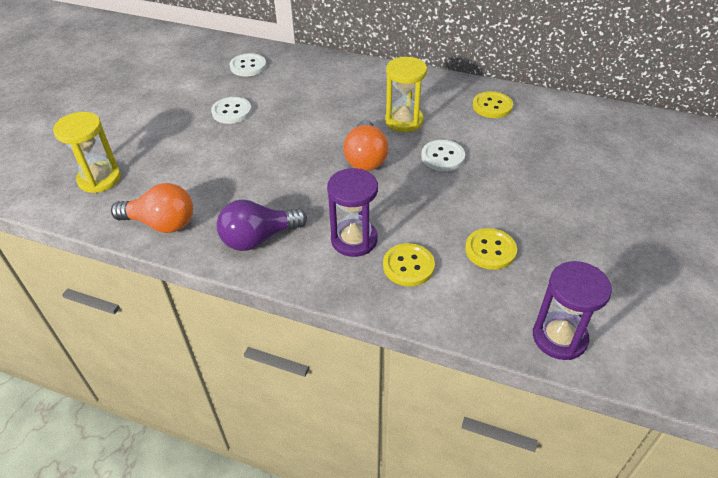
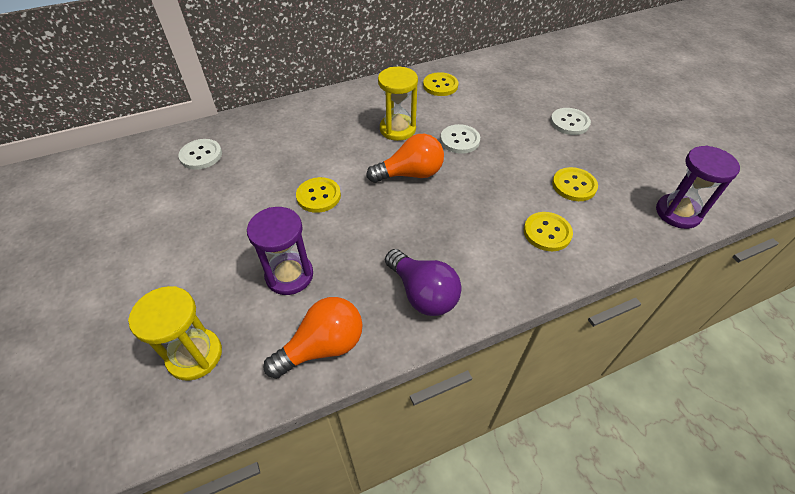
camera: 45 degrees left, 5 degrees up
(232, 112) = (244, 204): white button -> white button (569, 122)
(258, 238) = (423, 293): purple light bulb -> purple light bulb turned 60 degrees counterclockwise
(282, 134) = (318, 196): none -> yellow button
(354, 240) = (489, 241): purple hourglass -> purple hourglass (289, 275)
(365, 158) = (410, 174): orange light bulb -> orange light bulb turned 60 degrees counterclockwise

